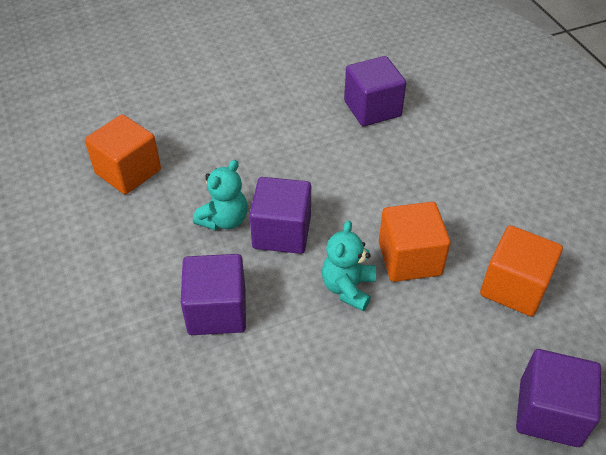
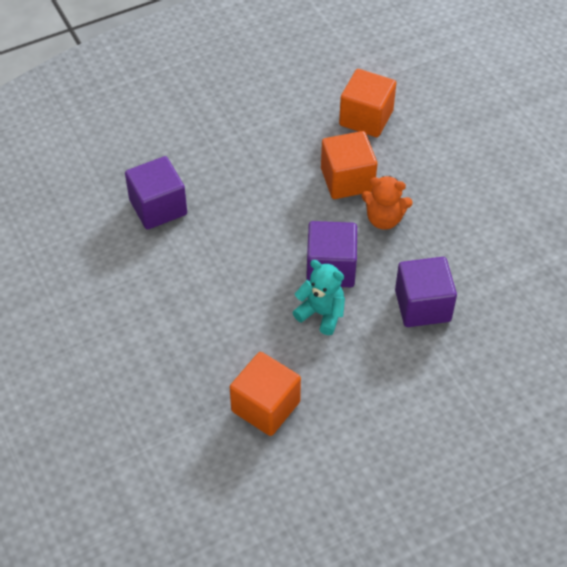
camera: 95 degrees left, 5 degrees up
(348, 288) = (384, 219): turquoise teddy bear -> orange teddy bear
(549, 412) = (468, 108): purple cube -> none

